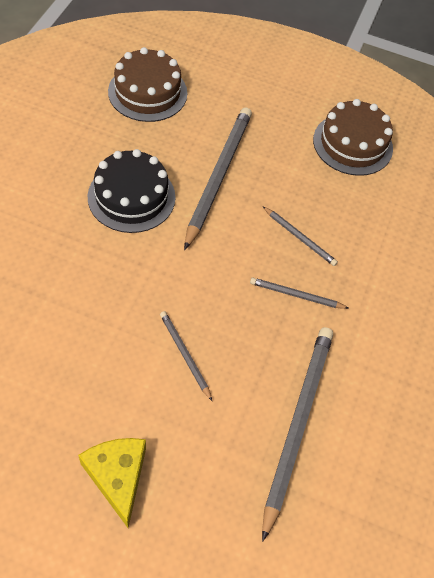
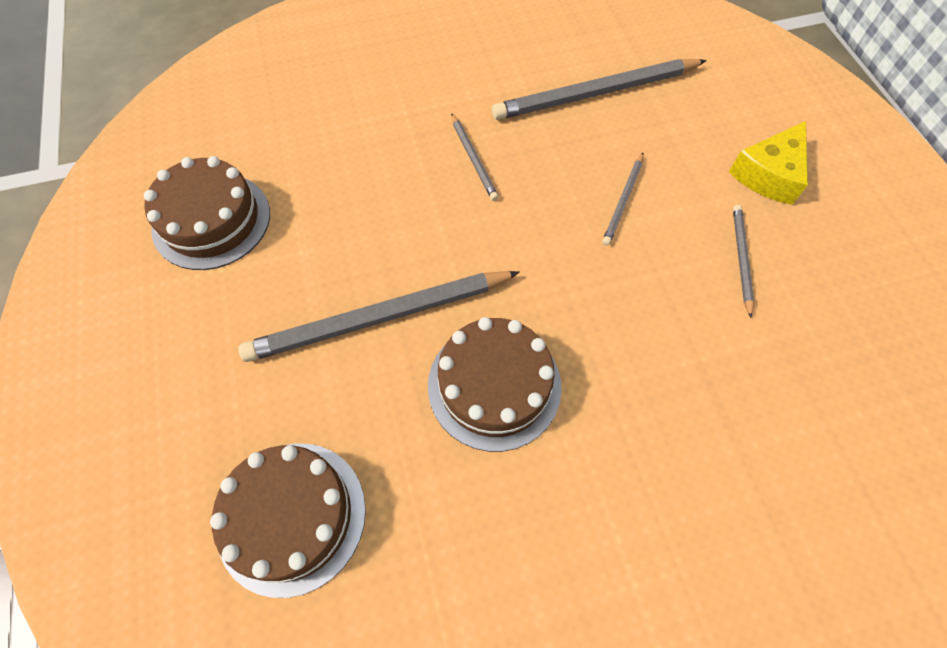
camera: 120 degrees left, 5 degrees up
(131, 197) = (494, 385): black cake -> brown cake
(300, 237) = (400, 193): grey pencil -> grey pencil (741, 259)

